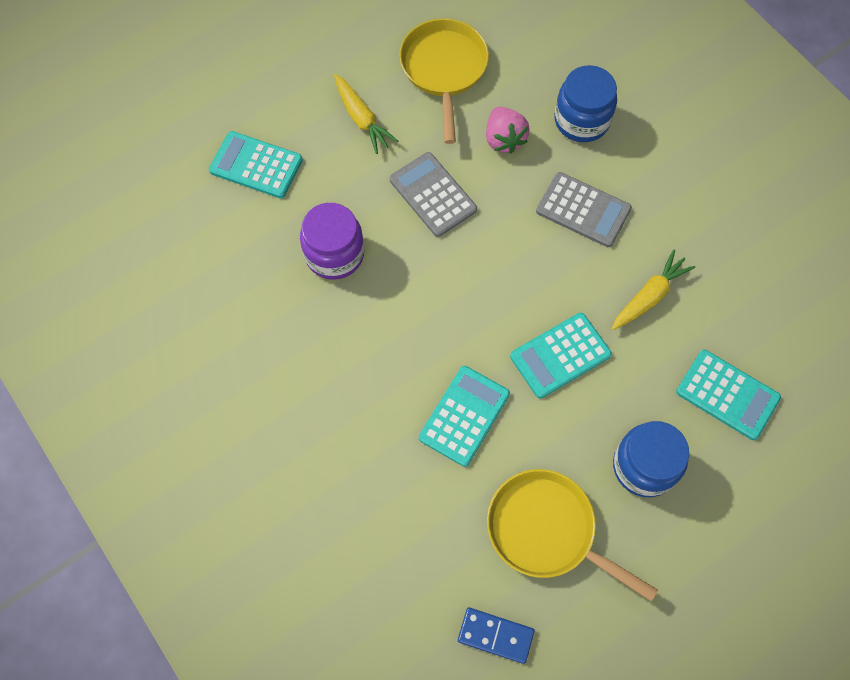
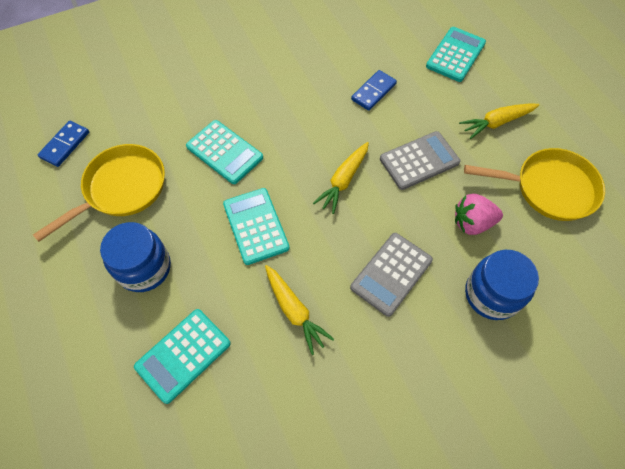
camera: 100 degrees right, 5 degrees down
(334, 254) = (373, 92): purple jar -> blue domino
(477, 271) = (343, 180): none -> yellow carrot

